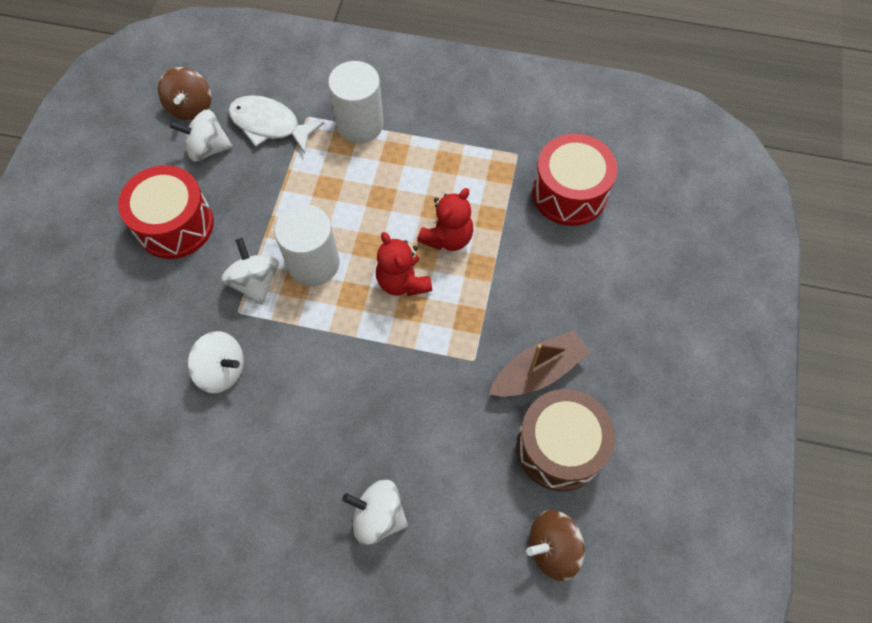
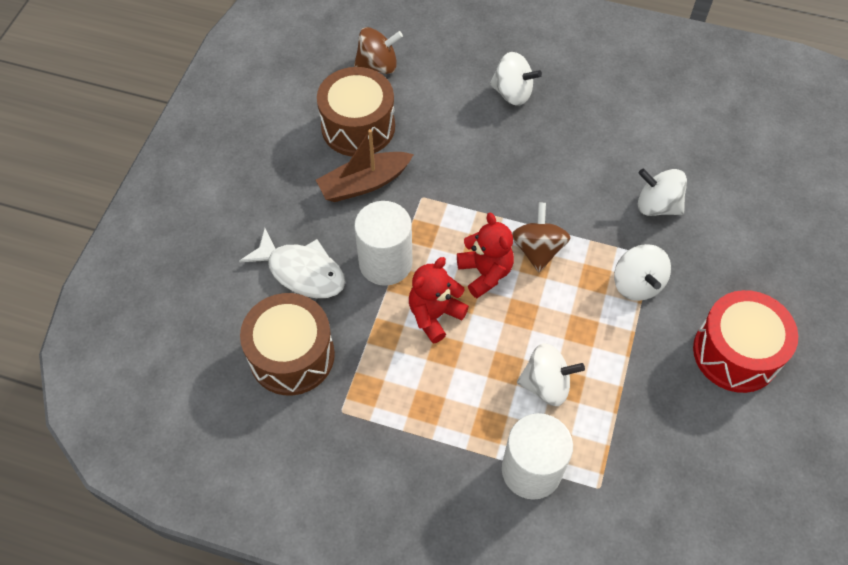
camera: 175 degrees left, 5 degrees down
(191, 107) = (754, 515): brown spinning top -> brown spinning top (538, 249)
(208, 149) = (718, 449): white spinning top -> white spinning top (546, 384)
(269, 125) = (646, 478): white fish -> white fish (302, 272)
(313, 263) = (578, 298): white cylinder -> white cylinder (385, 263)
(569, 193) = (292, 355): red drum -> brown drum

